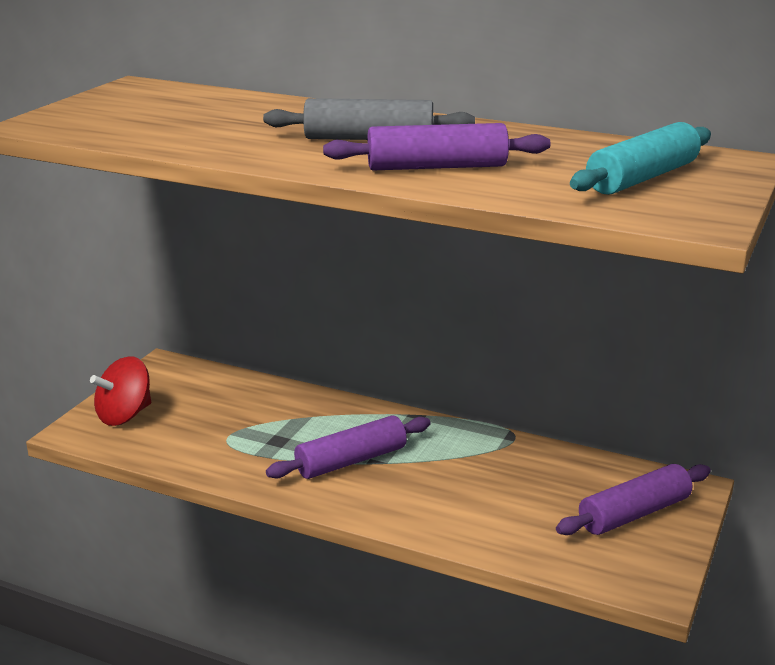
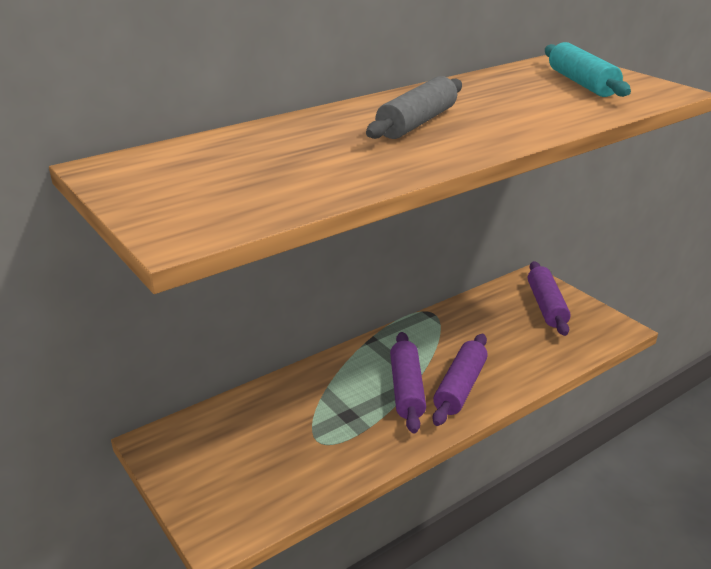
camera: 60 degrees left, 5 degrees up
(124, 415) = (222, 494): red spinning top -> none
(437, 167) = (511, 120): purple rolling pin -> purple rolling pin (460, 387)

